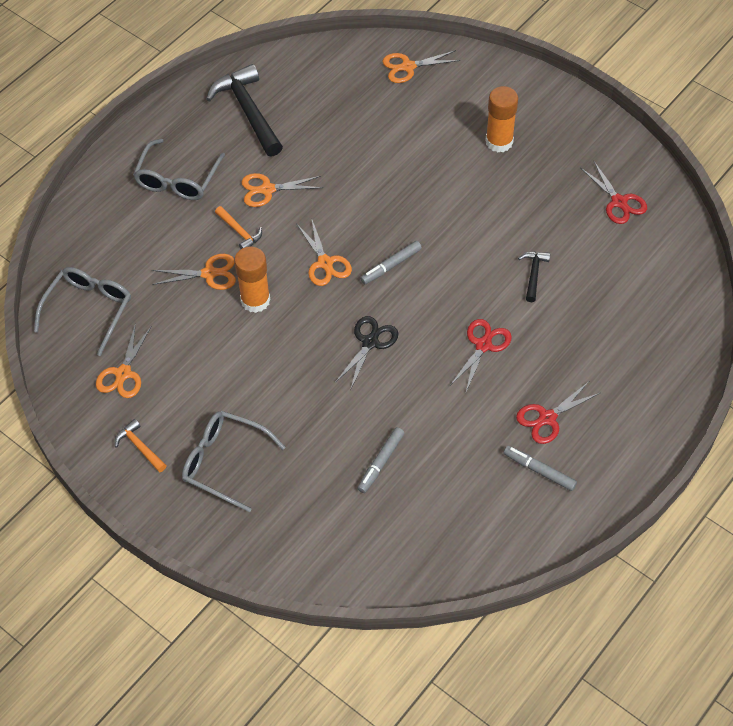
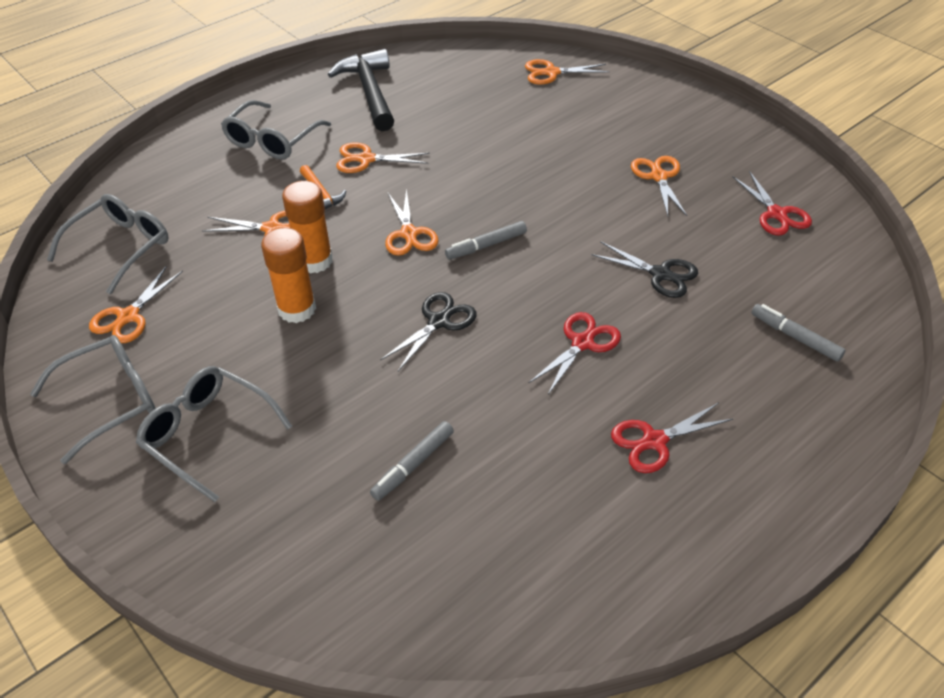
camera: 10 degrees right, 10 degrees down
(140, 447) = (110, 401): orange hammer -> grey glasses
(499, 142) = (639, 144): orange glue stick -> orange glue stick (297, 309)
(519, 175) = (658, 177): none -> orange scissors
(533, 274) = (660, 274): black hammer -> black scissors
(539, 471) = (633, 508): grey marker -> grey marker (795, 337)

